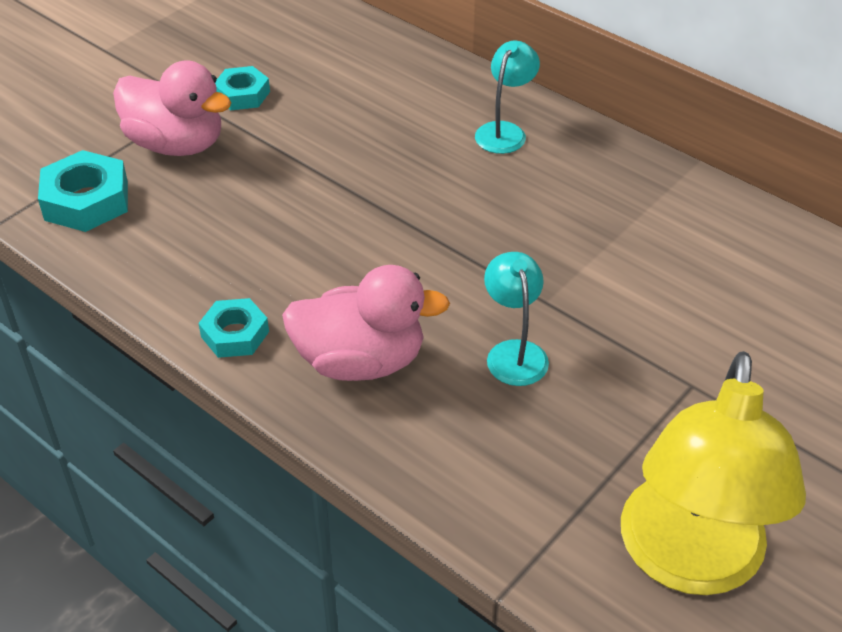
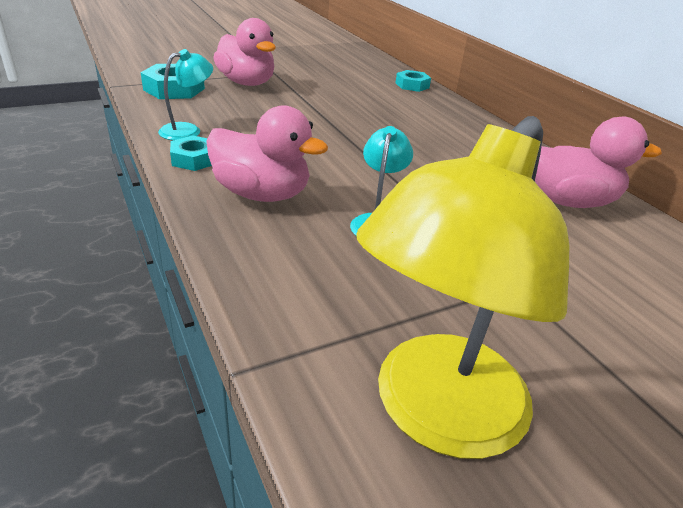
camera: 20 degrees right, 10 degrees down
(242, 94) = (303, 76): turquoise nut -> turquoise nut (412, 85)
(505, 131) = (452, 124): turquoise lamp -> turquoise lamp (188, 130)
(698, 231) = (569, 201): none -> pink duck

